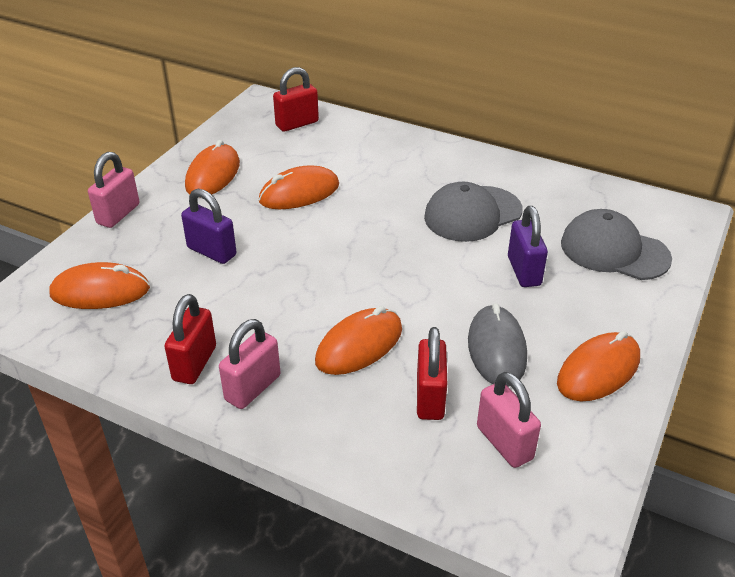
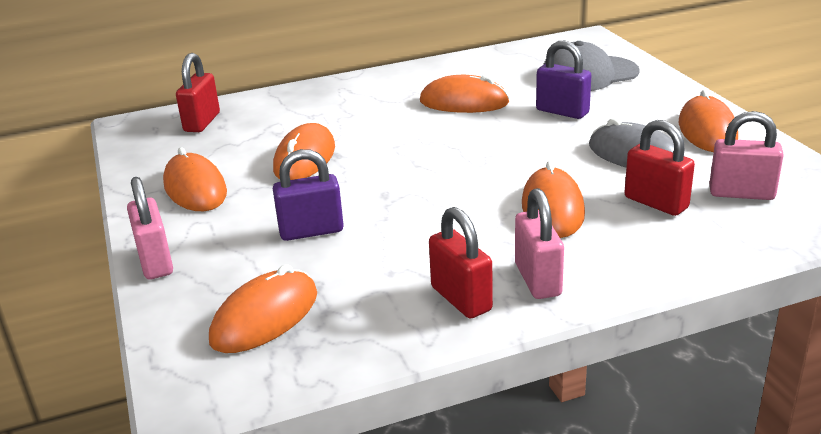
camera: 45 degrees left, 10 degrees down
(472, 214) = (464, 102): grey cap -> orange mouse

